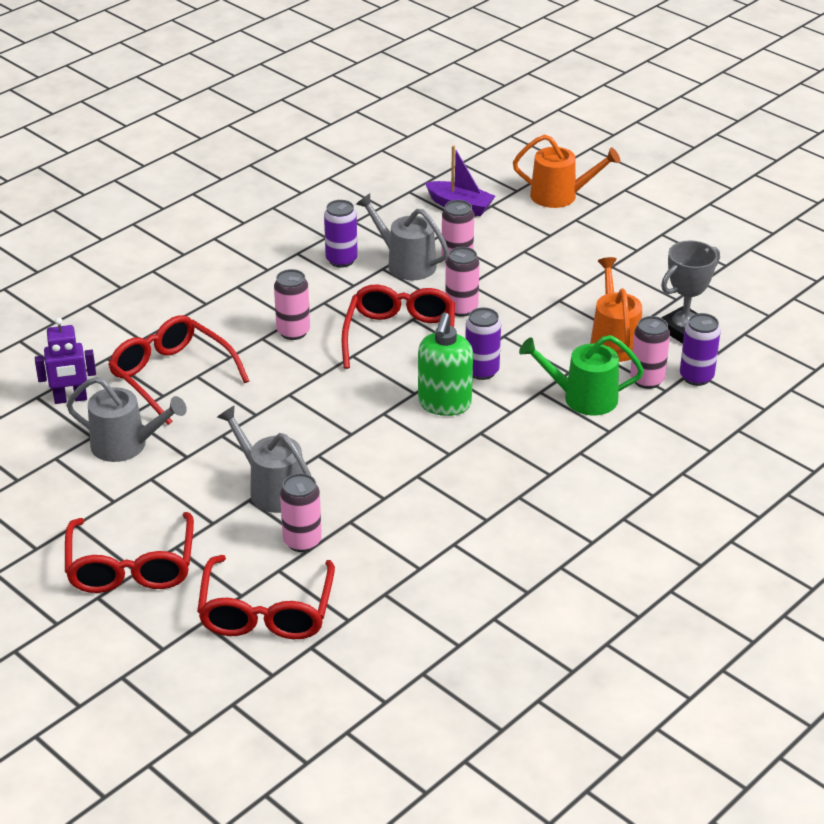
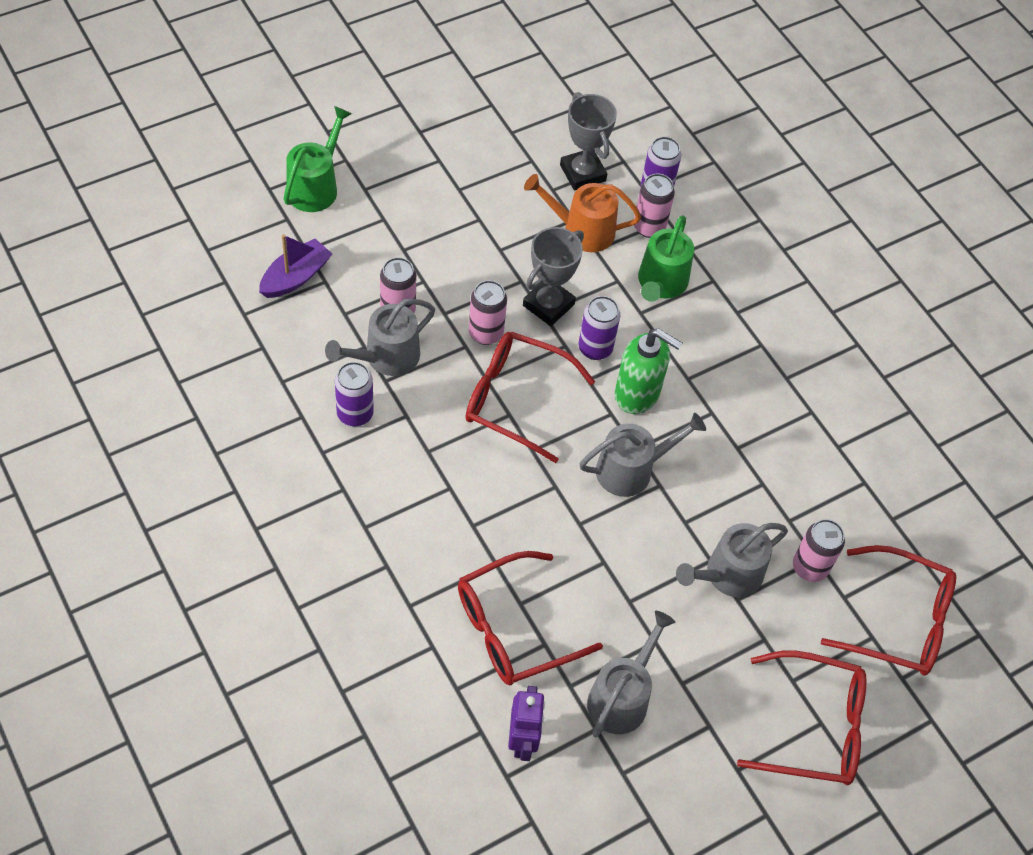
camera: 80 degrees left, 20 degrees up
(293, 332) = (473, 493): pink can -> none
(359, 414) = (631, 470): none -> grey watering can
(514, 337) = (548, 305): none -> grey trophy
(560, 196) = (316, 186): orange watering can -> green watering can

